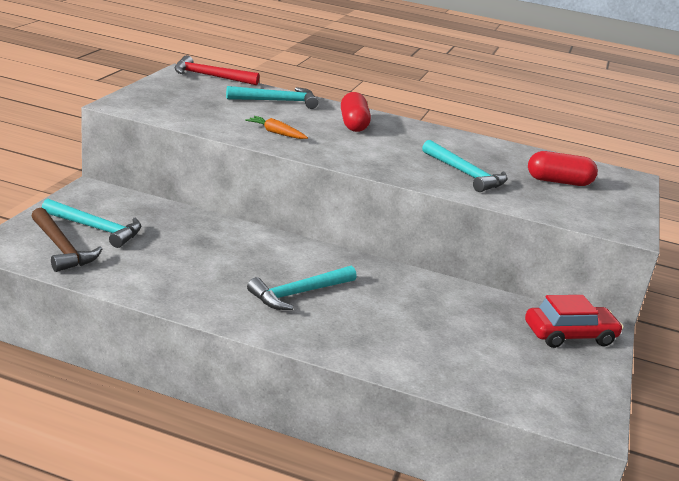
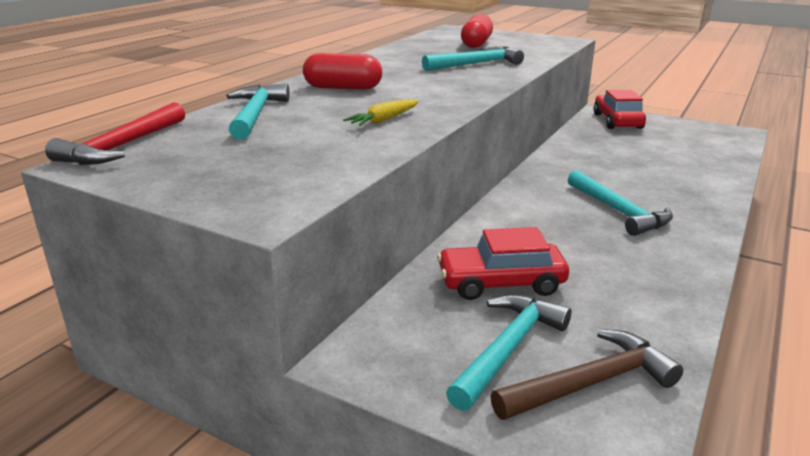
camera: 75 degrees left, 0 degrees up
(171, 233) = (501, 283): none -> red car
(276, 133) = (383, 120): orange carrot -> yellow carrot

